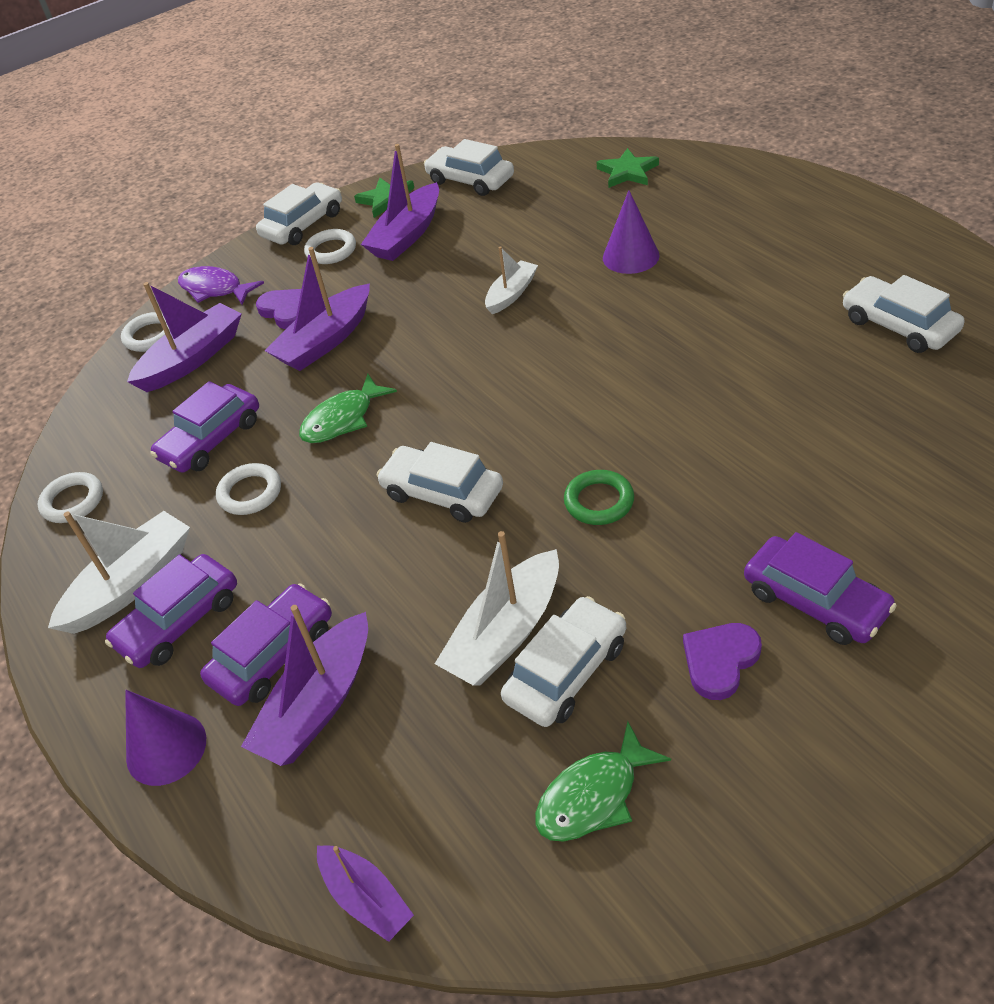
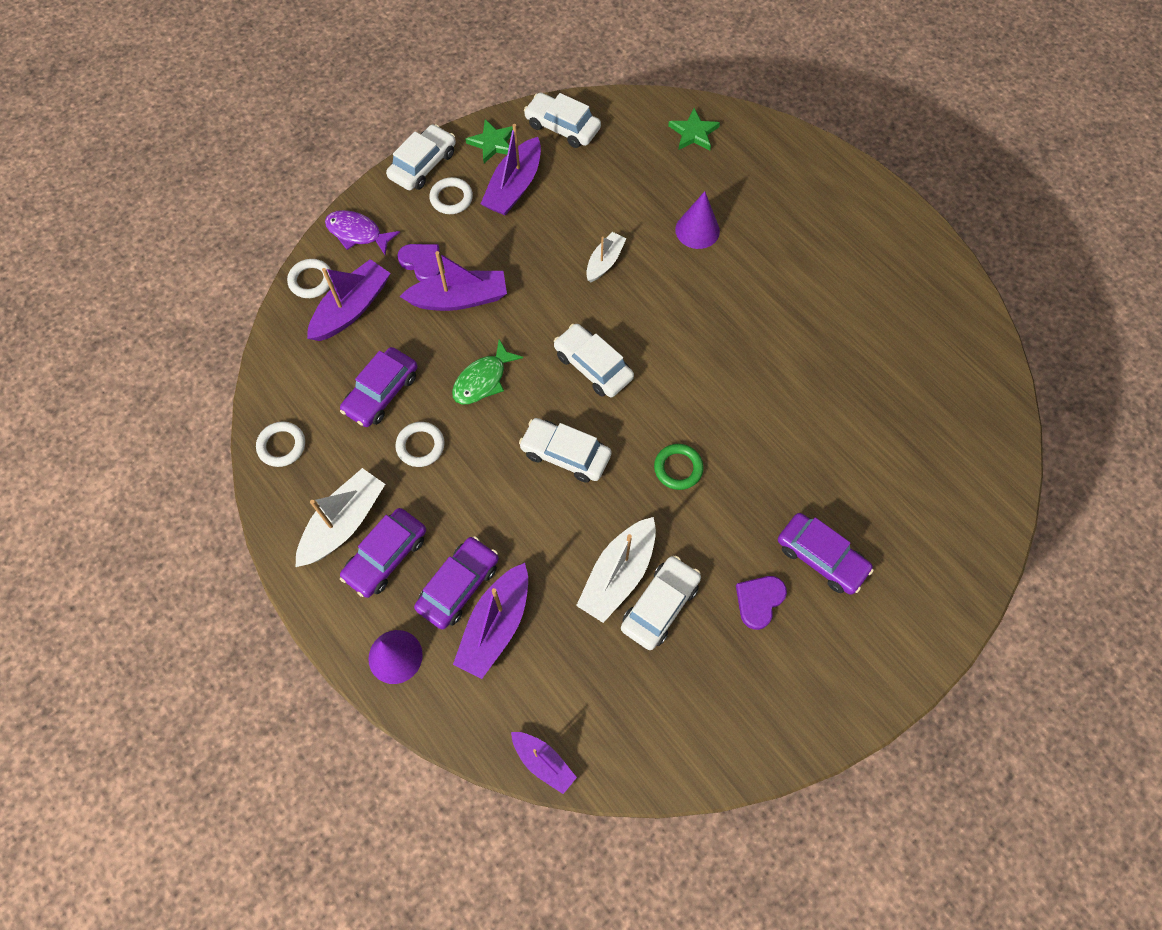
camera: 10 degrees left, 20 degrees up
(325, 341) = (459, 299): purple boat -> purple boat turned 135 degrees counterclockwise
(593, 796) = (680, 695): green fish -> none
(899, 325) = (893, 320): white car -> white car (593, 366)

